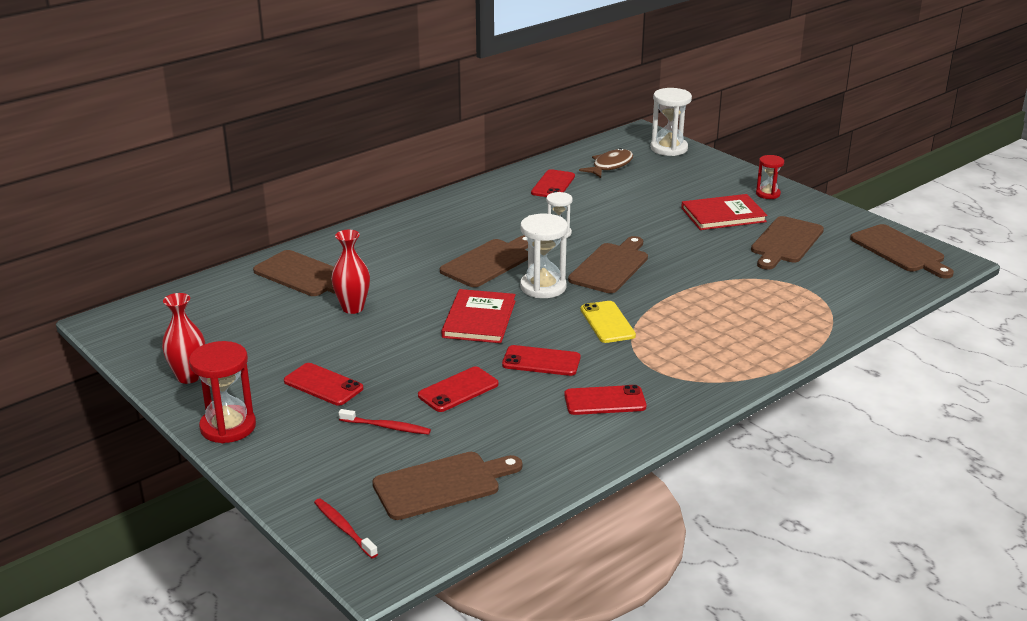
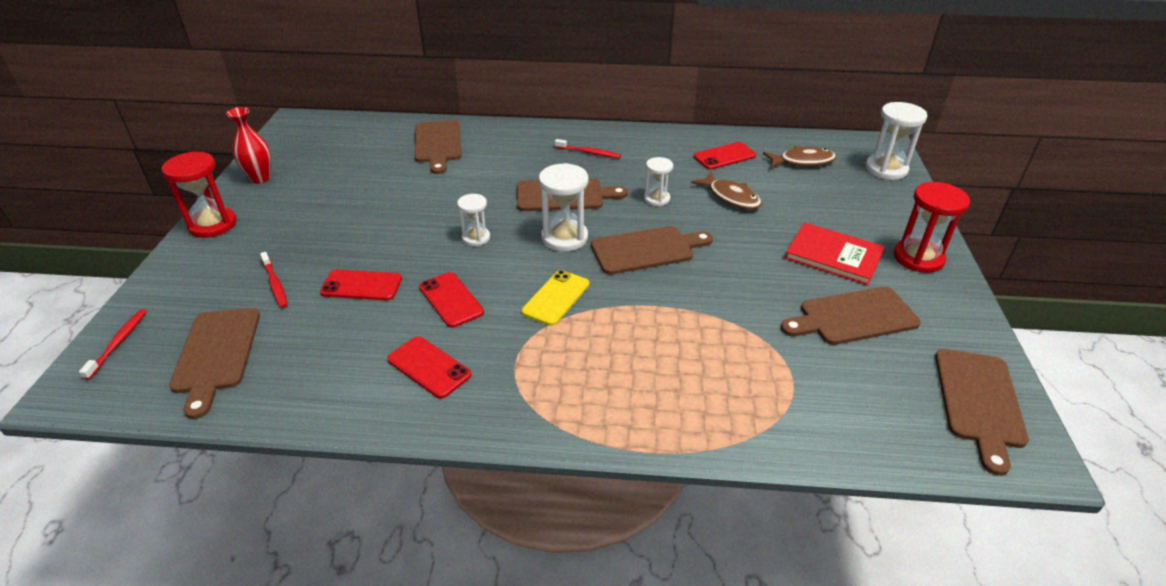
camera: 45 degrees right, 10 degrees up
(323, 385) = (304, 228): red phone -> none
(353, 308) = (420, 182): red vase -> none
(442, 484) = (216, 354): brown cutting board -> brown cutting board turned 60 degrees clockwise
(448, 225) = (589, 152): none -> red toothbrush
(479, 319) = (476, 238): red book -> white hourglass
(605, 209) = (731, 197): none -> brown fish
(768, 194) = (918, 258): red hourglass -> red hourglass, size x1.65

